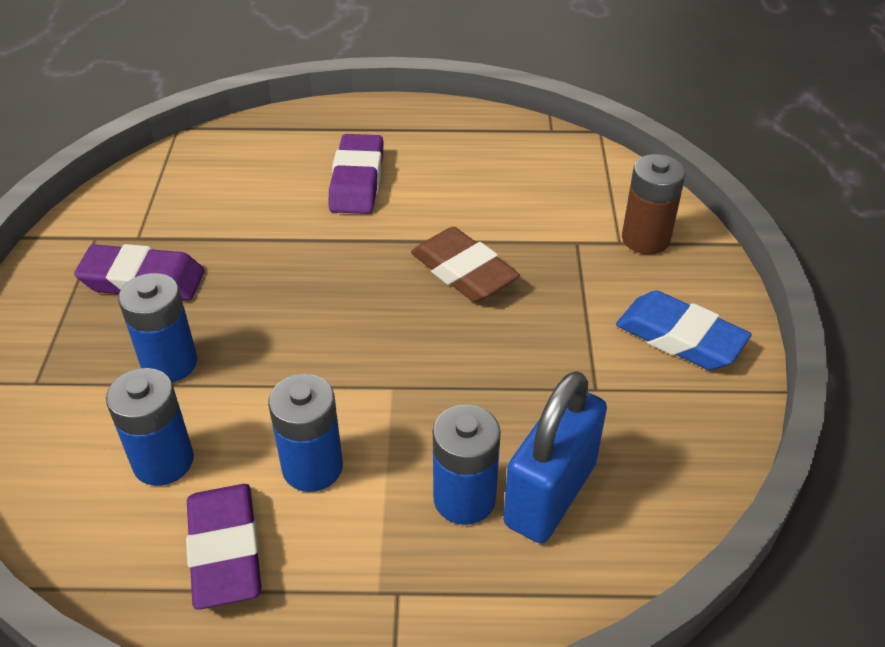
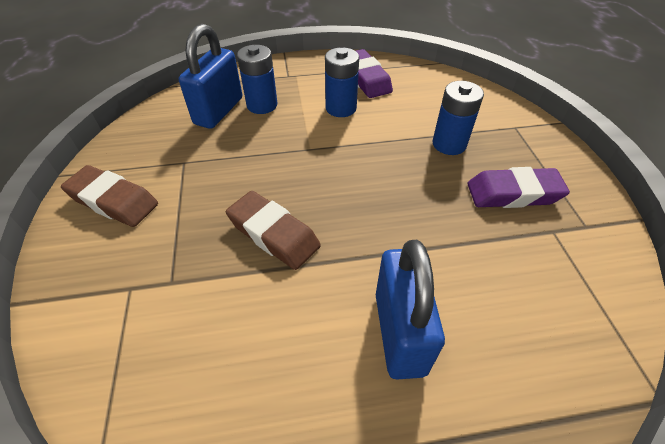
camera: 170 degrees right, 5 degrees up
(163, 461) = (416, 102): blue battery -> none
(357, 181) = (399, 332): purple eraser -> blue padlock
(645, 239) = (103, 294): brown battery -> none
(680, 338) = (113, 201): blue eraser -> brown eraser

